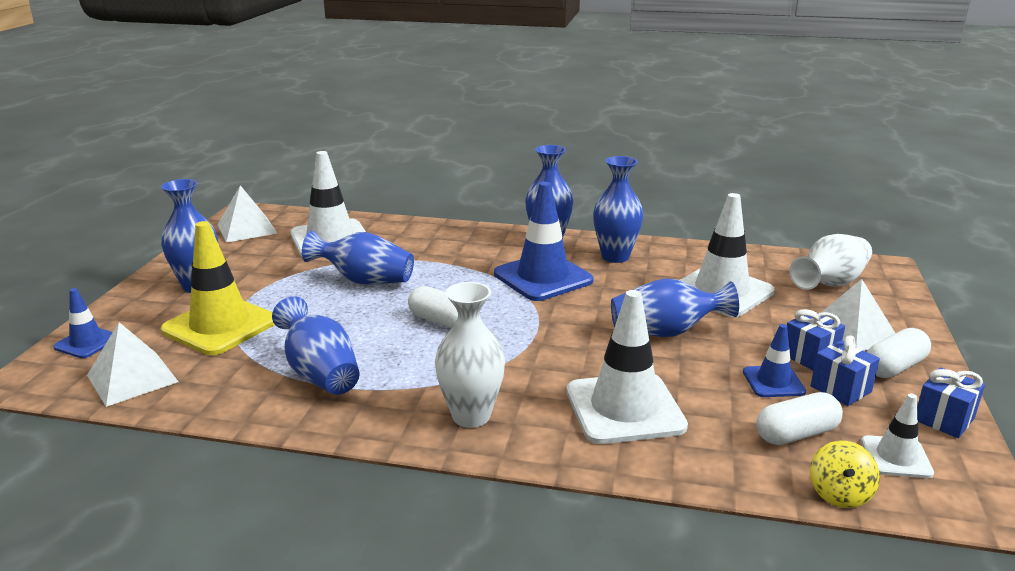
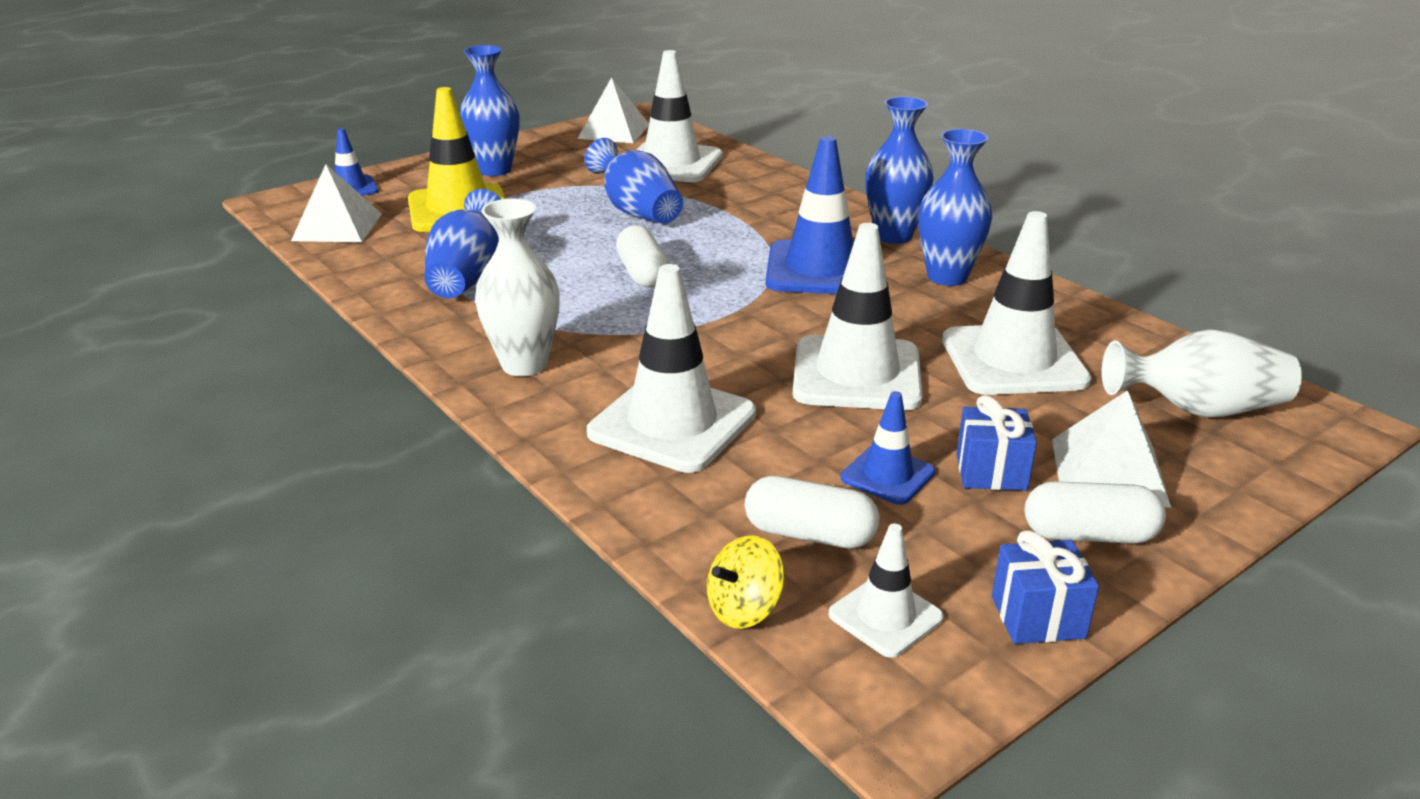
camera: 40 degrees right, 5 degrees up
(666, 332) = (856, 374): blue vase -> white traffic cone
(840, 389) = (960, 521): blue gift -> none

